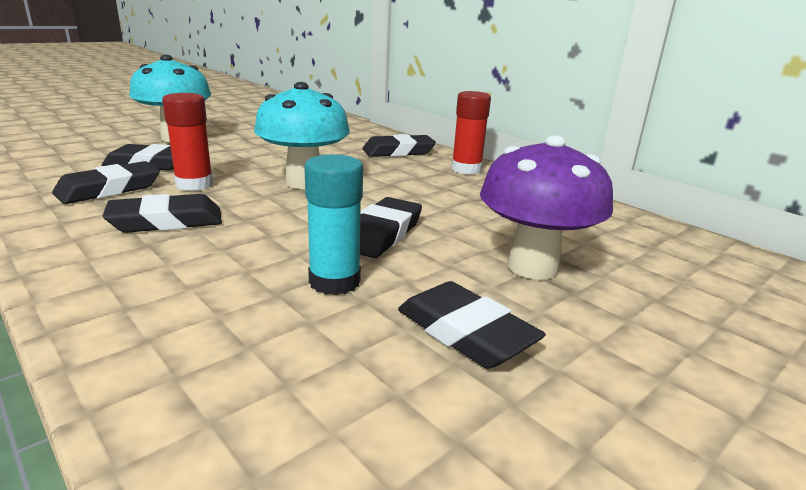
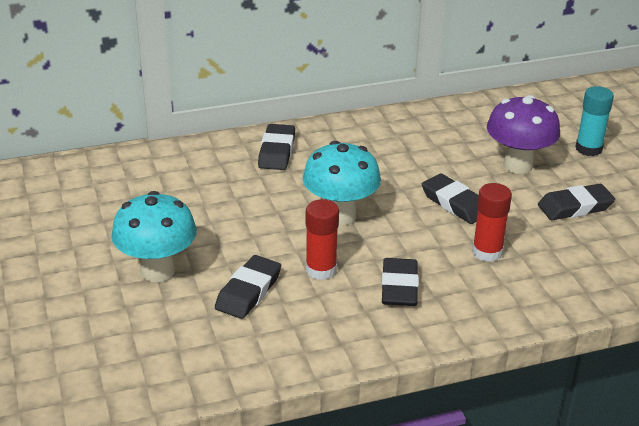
camera: 65 degrees left, 10 degrees up
(109, 189) = (314, 314): black eraser -> none
(334, 282) = (513, 233): turquoise glue stick -> turquoise glue stick (588, 149)
(466, 169) = (342, 133): red glue stick -> red glue stick (487, 252)

